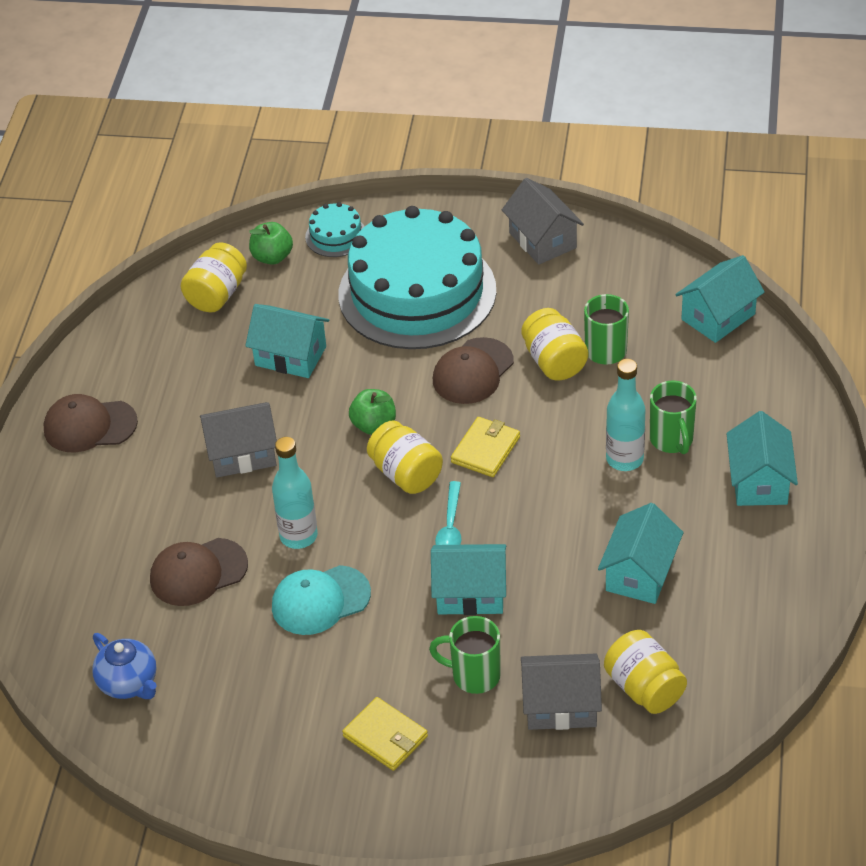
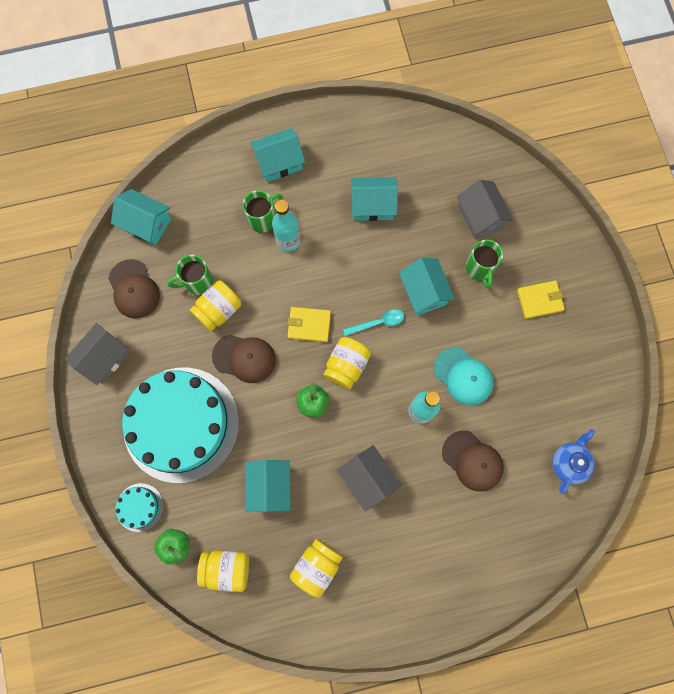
camera: 115 degrees left, 30 degrees up
(89, 426) = (381, 598): brown cap -> brown cap (134, 289)
(385, 736) = (539, 300): yellow wallet -> yellow wallet turned 60 degrees clockwise
(644, 688) = (450, 179): yellow jar -> yellow jar (317, 566)

